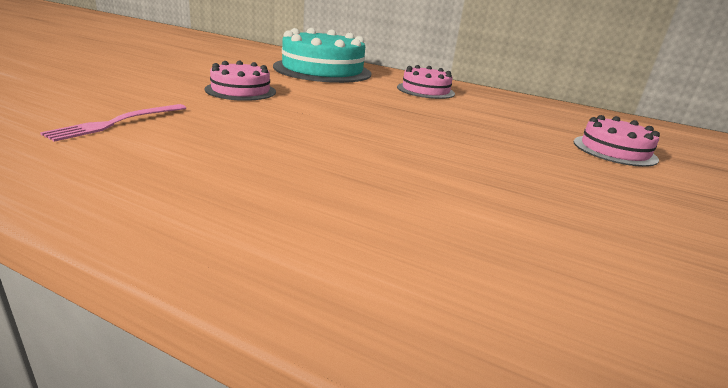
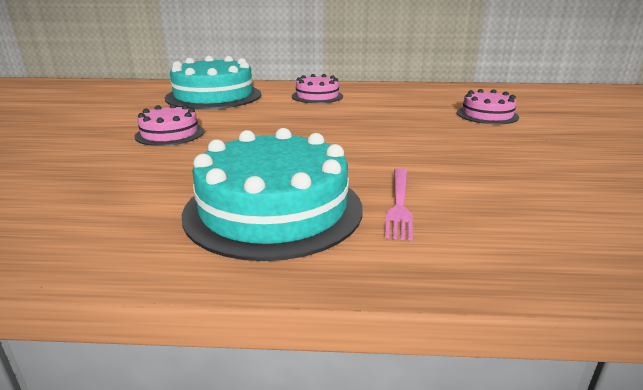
camera: 20 degrees left, 0 degrees up
(117, 123) = (103, 193): pink fork -> pink fork (399, 204)
(243, 178) = (273, 209): none -> turquoise cake

